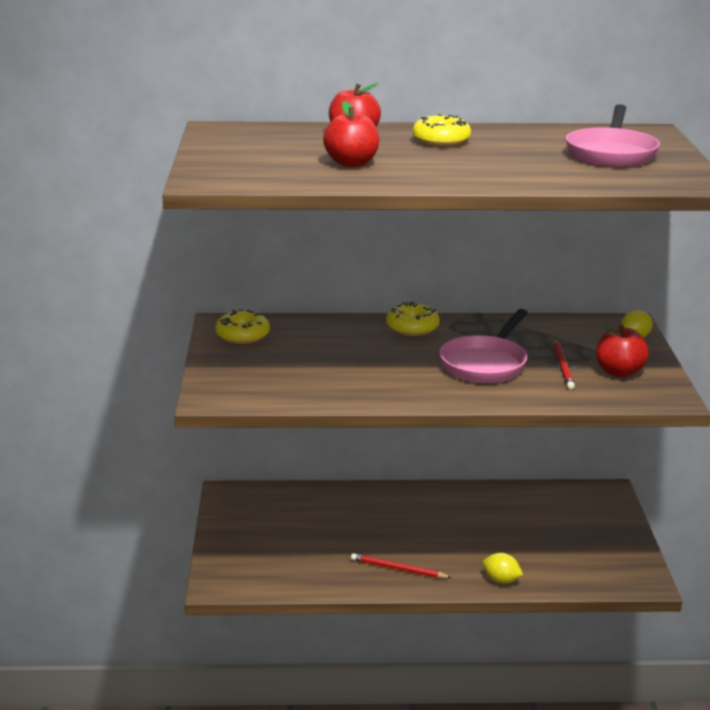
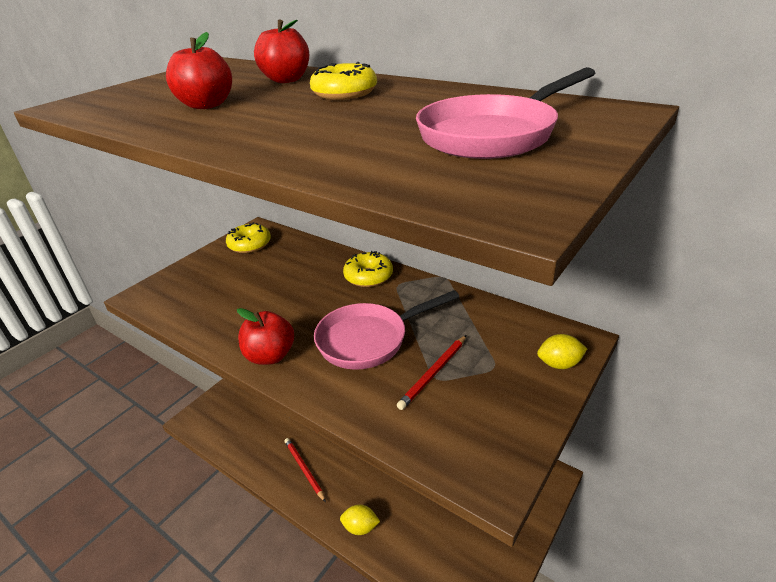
camera: 40 degrees right, 10 degrees up
(501, 580) = (360, 527): yellow lemon -> yellow lemon turned 60 degrees counterclockwise
(619, 372) = (481, 407): red apple -> red apple (270, 356)

